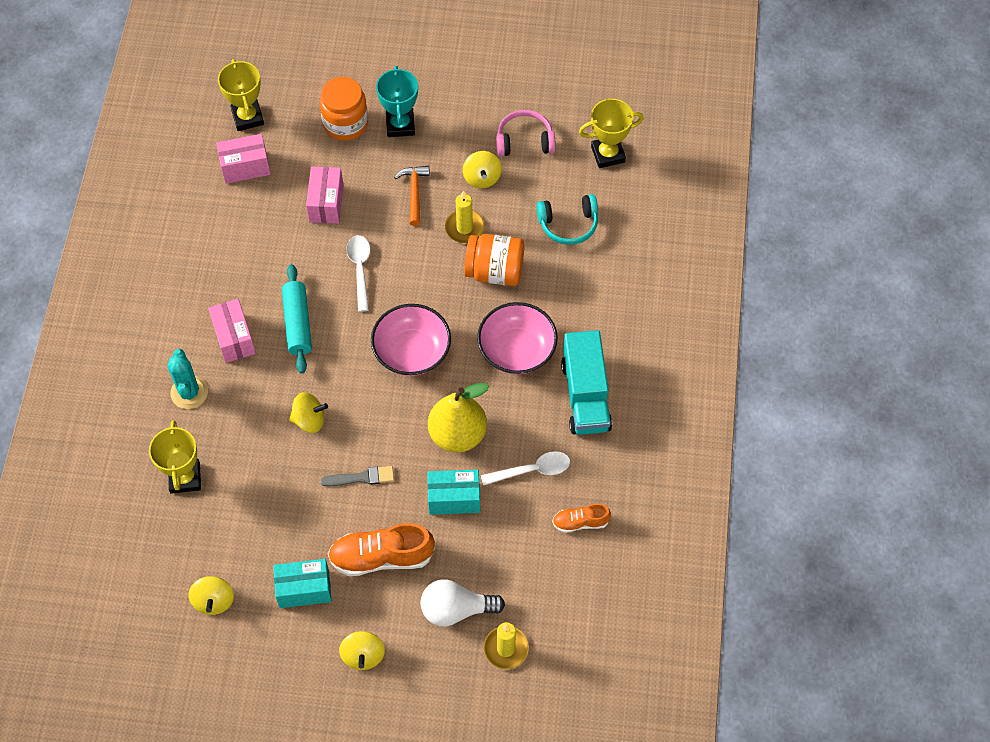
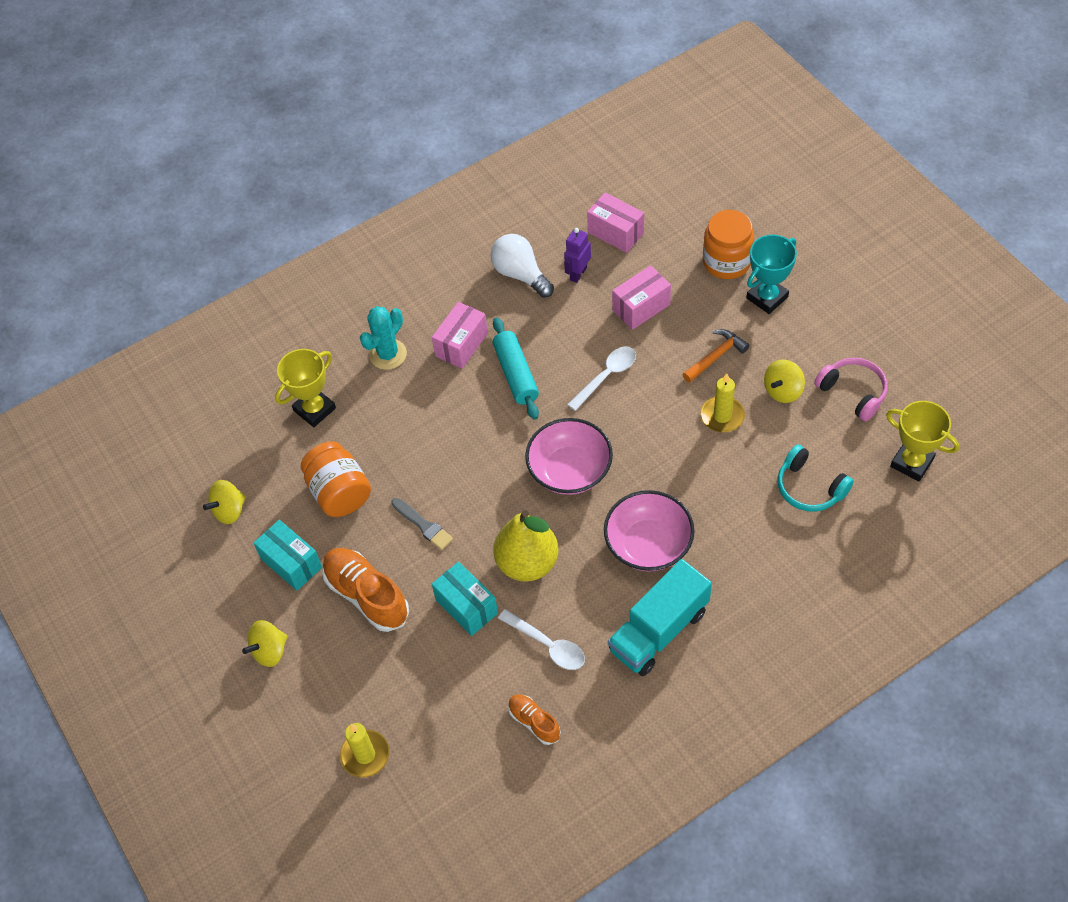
camera: 55 degrees right, 5 degrees down
(247, 117) = (660, 199): yellow trophy -> none
(254, 218) = (578, 274): none -> purple robot
(297, 323) = (516, 374): turquoise rolling pin -> turquoise rolling pin turned 60 degrees counterclockwise
(309, 420) = (440, 449): yellow spinning top -> none
(456, 609) = (368, 688): white light bulb -> white light bulb (520, 274)
(495, 271) = (705, 469): orange jar -> orange jar (339, 492)

